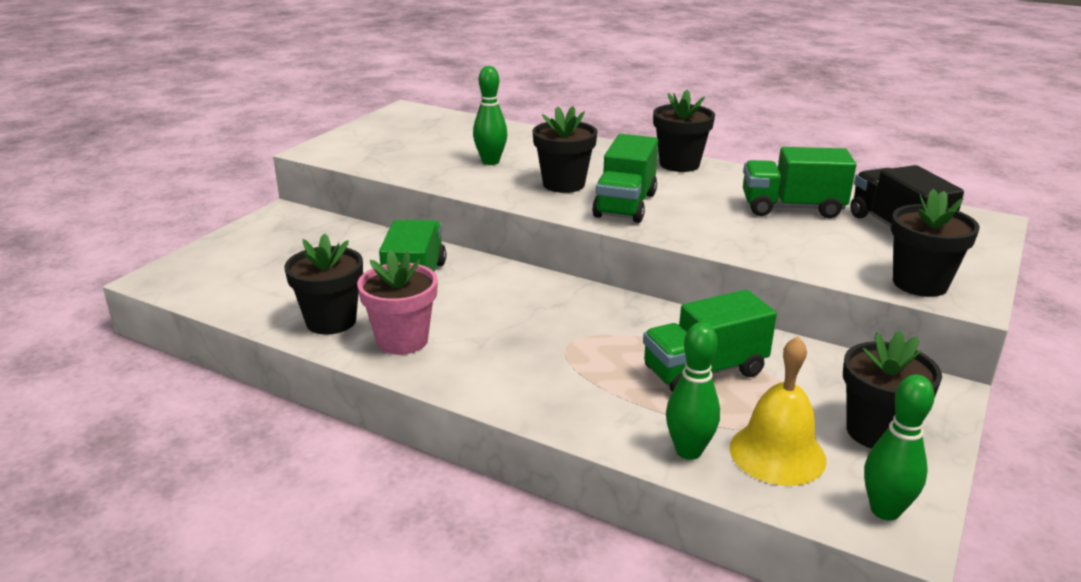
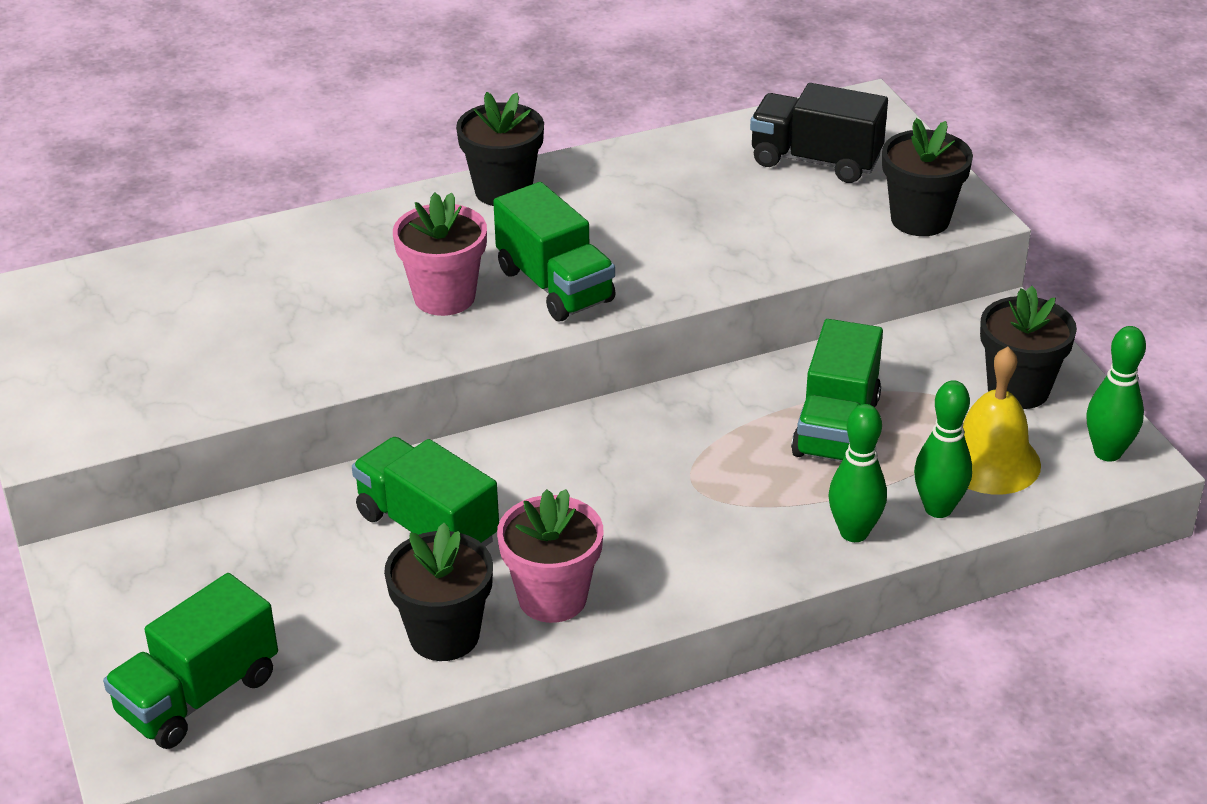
camera: 50 degrees left, 10 degrees up
(490, 162) = (302, 316): green bowling pin -> green bowling pin (854, 532)
(563, 184) = (444, 297): black flower pot -> pink flower pot
(792, 208) = (700, 189): green truck -> green truck (198, 695)

